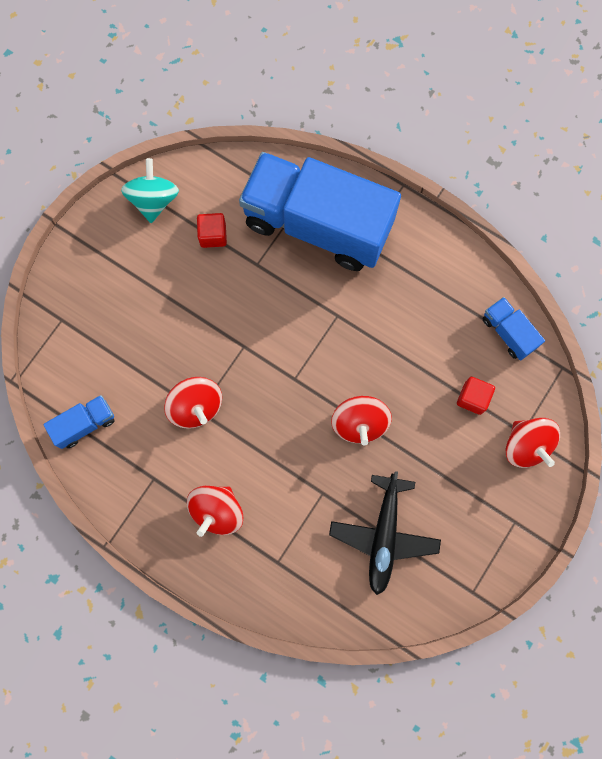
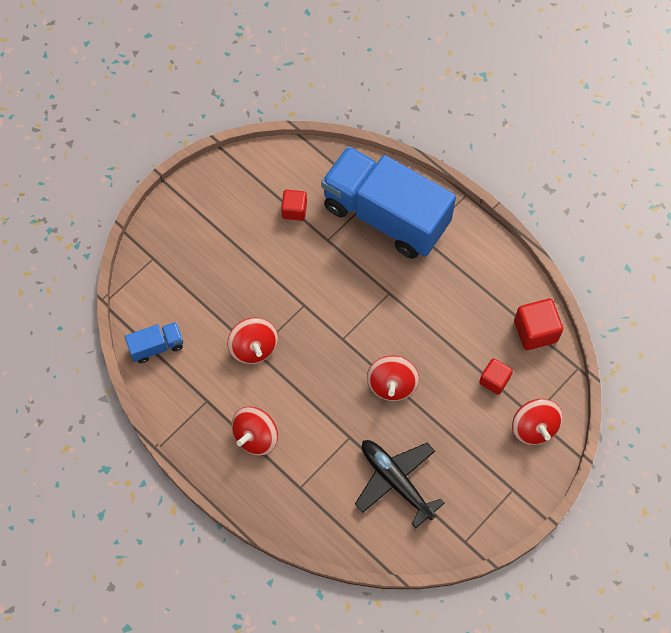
camera: 10 degrees right, 10 degrees down
(154, 200) = (249, 174): turquoise spinning top -> none
(384, 535) = (396, 481): black plane -> black plane turned 120 degrees clockwise
(508, 332) = (535, 331): blue truck -> red cube

